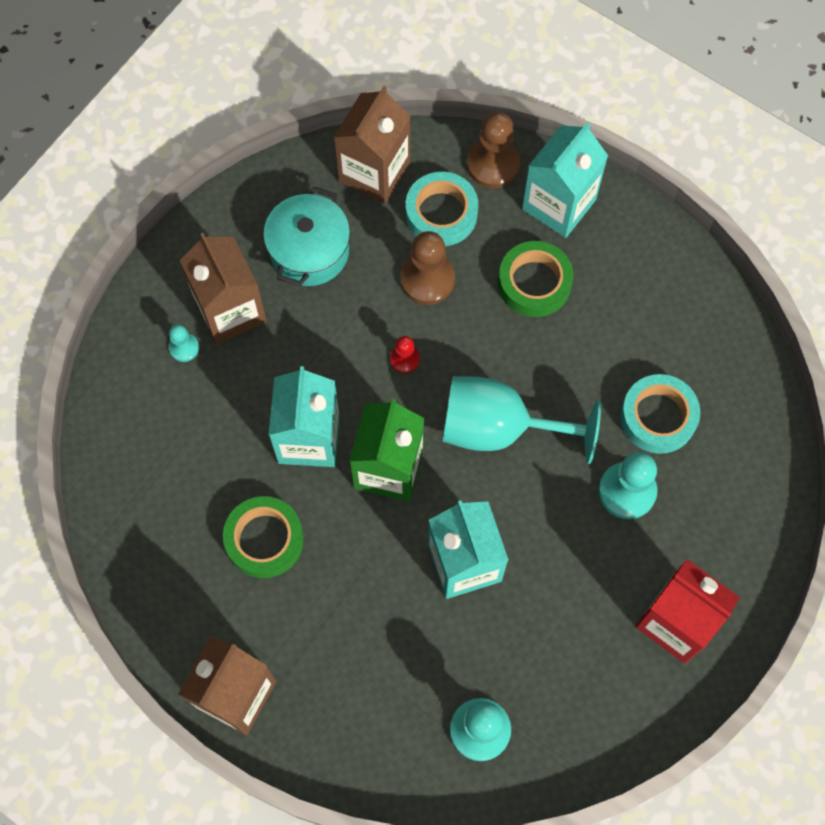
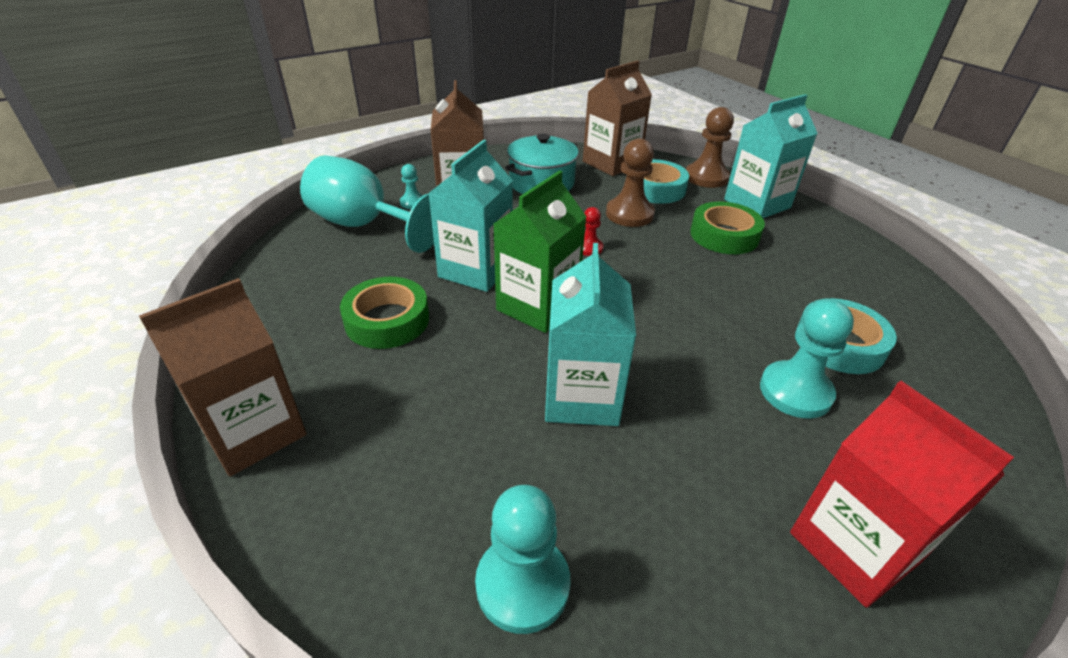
camera: 20 degrees right, 30 degrees down
(499, 428) = (660, 308): turquoise goblet -> turquoise goblet (364, 225)

